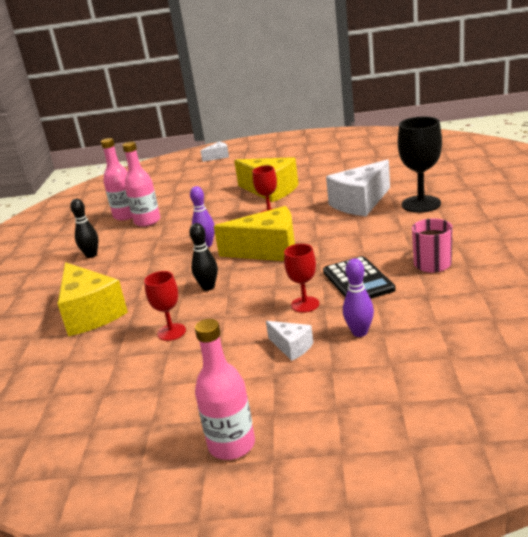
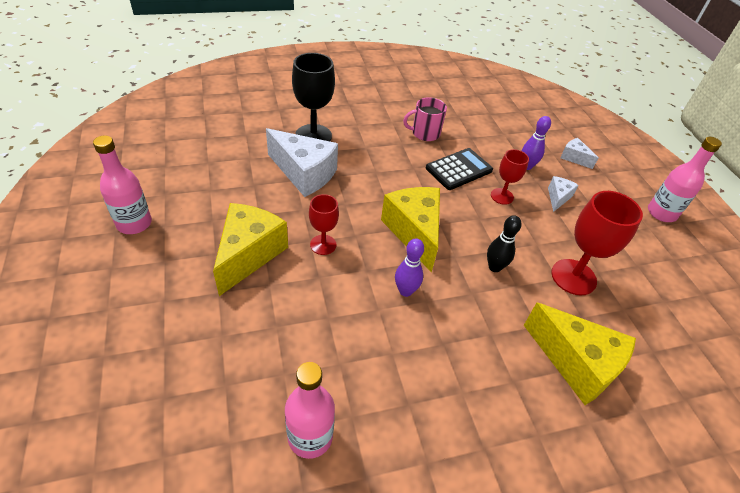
camera: 115 degrees left, 20 degrees up
(90, 314) = (576, 363): yellow cheese -> yellow cheese turned 90 degrees clockwise
(91, 255) = (449, 432): black bowling pin -> none
(147, 221) = (335, 390): pink bottle -> pink bottle (134, 223)
(171, 332) = (573, 277): red goblet -> red goblet, size x1.70
(218, 157) = (56, 359): white cheese -> white cheese (574, 158)

